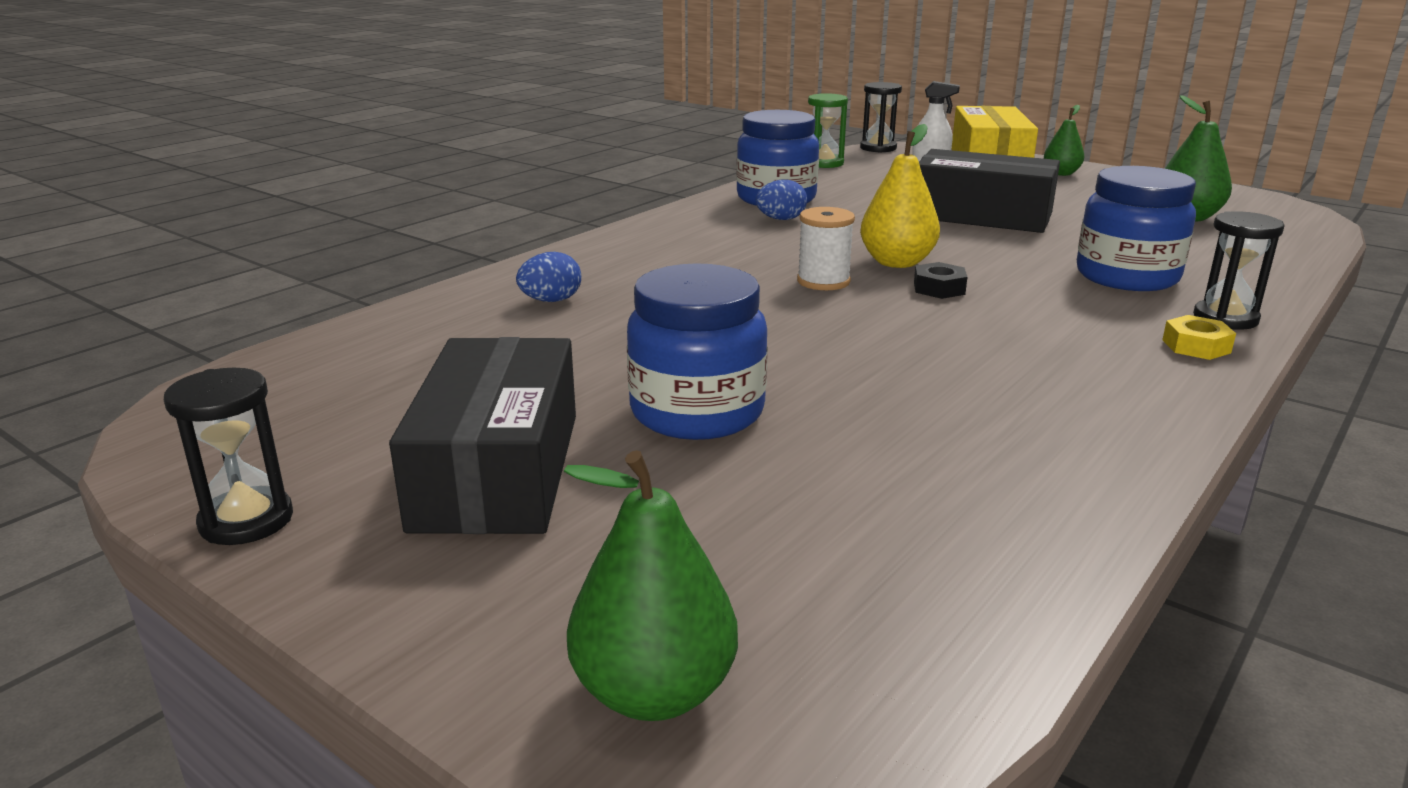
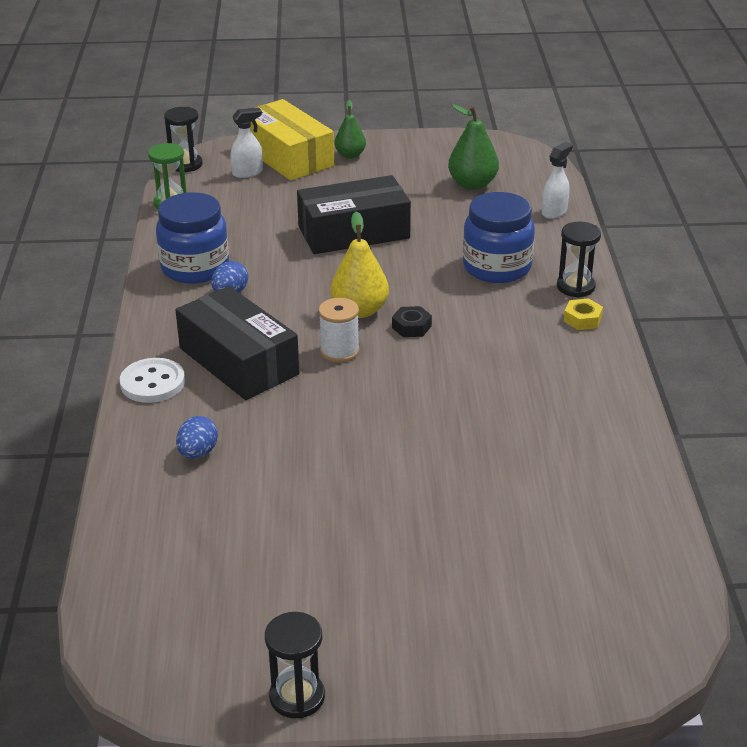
camera: 40 degrees left, 10 degrees up
(497, 470) = (369, 593): black box -> black box (238, 361)
(603, 248) = (152, 383): none -> white button
(654, 692) = (589, 655): green pear -> none
(697, 412) = (410, 499): blue jar -> none
(1279, 258) = (554, 212): none -> white spray bottle

